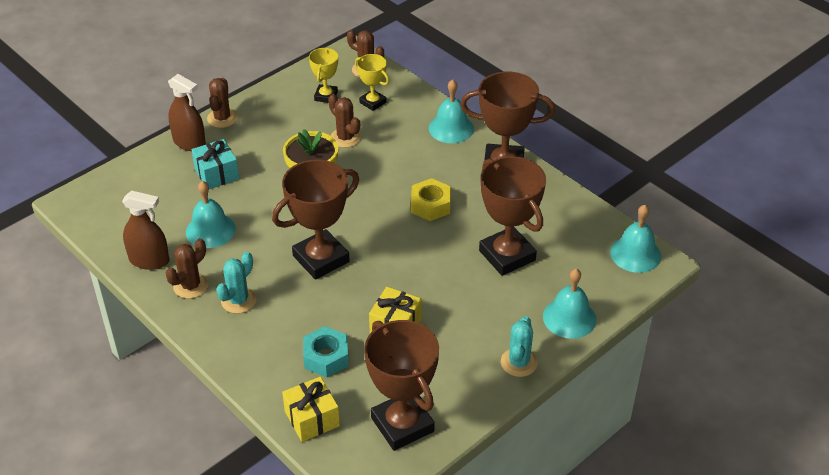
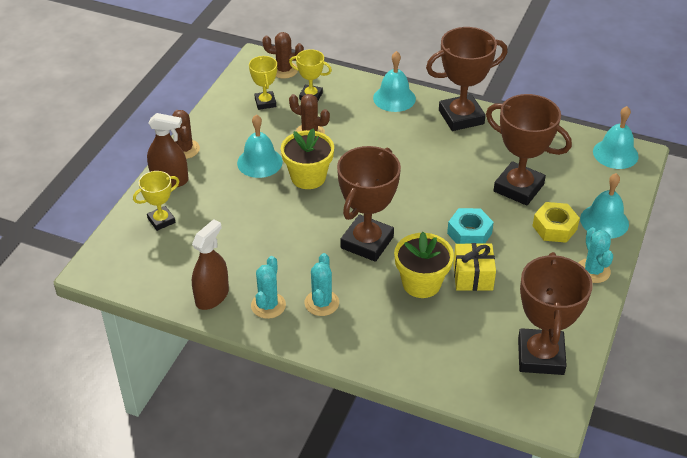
camera: 25 degrees left, 0 degrees up
(149, 260) = (212, 296): brown spray bottle -> brown spray bottle turned 45 degrees counterclockwise
(156, 177) = (161, 220): none -> yellow trophy
(191, 286) = (268, 305): brown cactus -> turquoise cactus
(210, 230) = (249, 250): turquoise bell -> turquoise bell (259, 162)
(217, 174) = (217, 199): turquoise gift -> none
(312, 418) = (462, 380): yellow gift -> none
(326, 357) = (435, 324): turquoise nut -> turquoise nut (469, 233)
(342, 315) = (421, 283): none -> yellow flower pot
(402, 425) = (540, 356): brown trophy -> brown trophy turned 60 degrees clockwise
(430, 205) = (425, 167): yellow nut -> yellow nut (554, 227)

